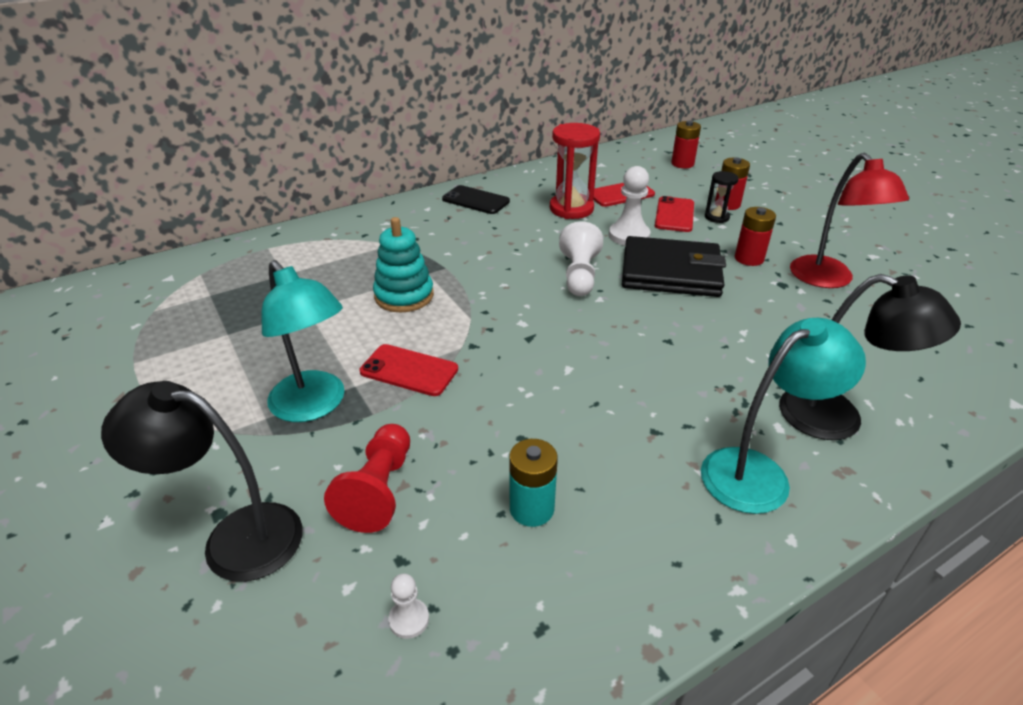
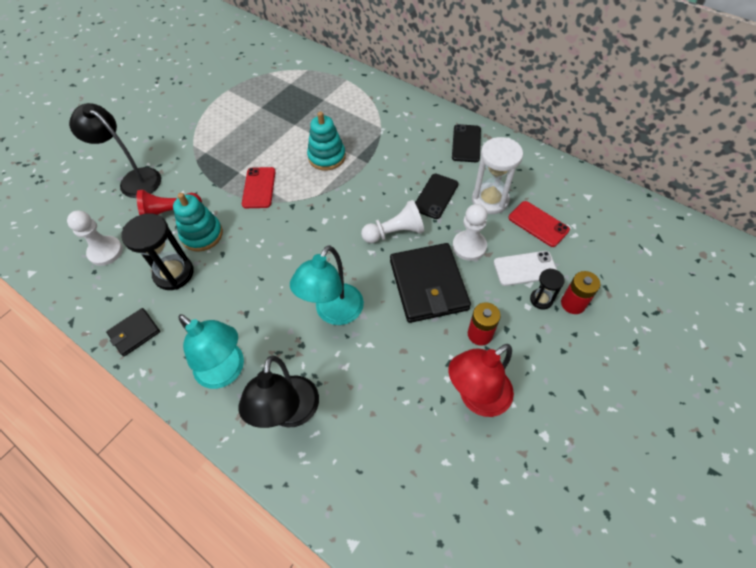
camera: 70 degrees right, 20 degrees up
(235, 538) = (134, 179): black lamp -> black lamp turned 45 degrees counterclockwise
(314, 406) = (219, 165): turquoise lamp -> turquoise lamp (334, 313)
(409, 619) = (105, 252): white pawn -> white pawn, size x1.95
(464, 455) = (202, 235): none -> turquoise stacking toy
(531, 509) = (174, 273): turquoise battery -> black hourglass
(541, 237) = (435, 196): none -> black phone
(571, 209) = (490, 200): red hourglass -> white hourglass
(646, 590) = (135, 333): none -> black wallet
(674, 215) = (525, 268): red phone -> white phone
(682, 164) = (637, 253): red battery -> none

